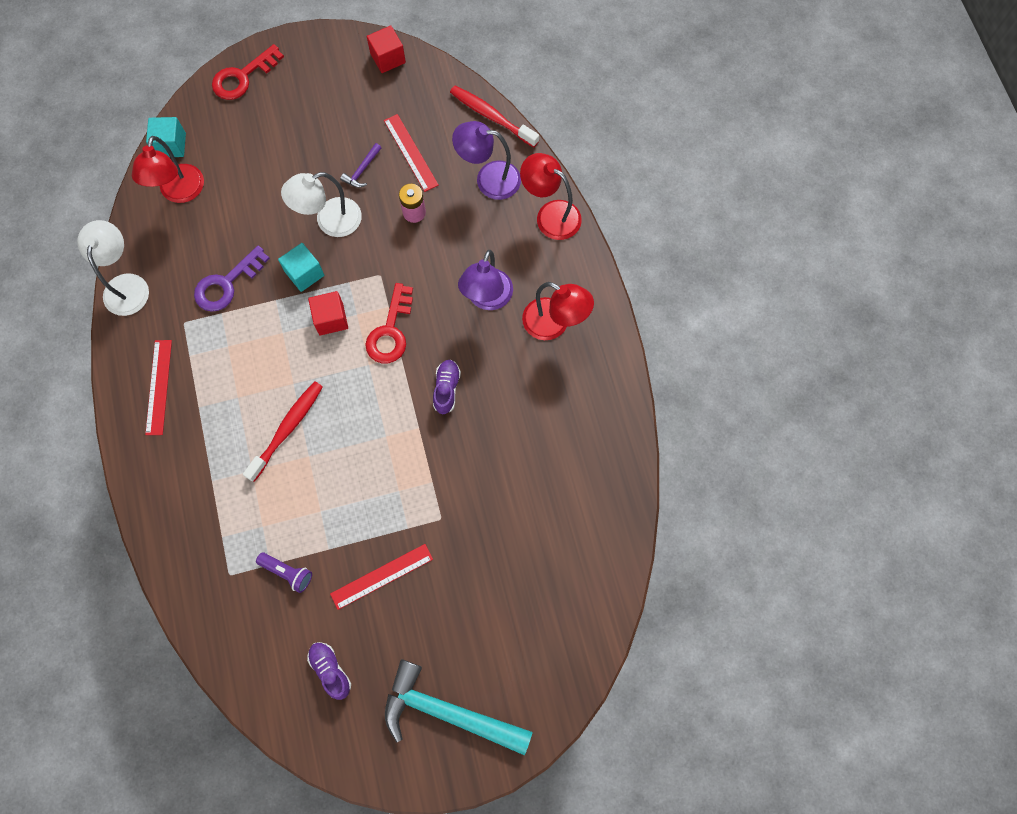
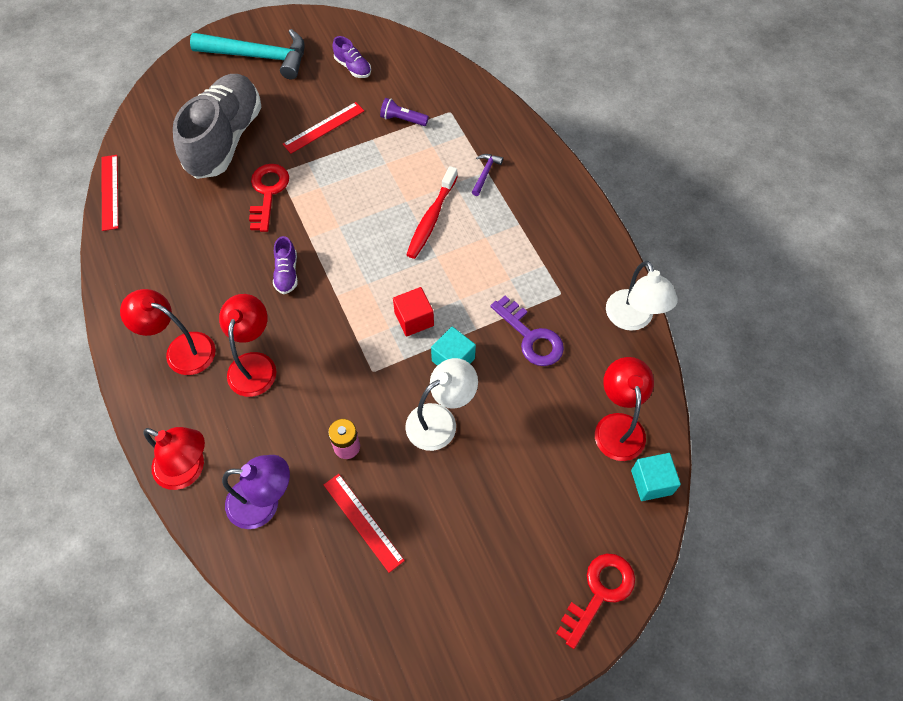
camera: 170 degrees right, 10 degrees down
(159, 387) = (562, 234): red ruler -> red ruler (109, 192)
(227, 283) = (530, 337): purple key -> purple key turned 105 degrees clockwise
(362, 170) = (417, 488): purple hammer -> purple hammer (485, 173)
(388, 58) = (417, 658): red cube -> none
(390, 330) = (351, 317): red key -> red key (268, 193)
(487, 299) = (254, 364): purple lamp -> red lamp
(491, 116) = (268, 591): red toothbrush -> none
(498, 579) = (225, 139): none -> grey shoe

